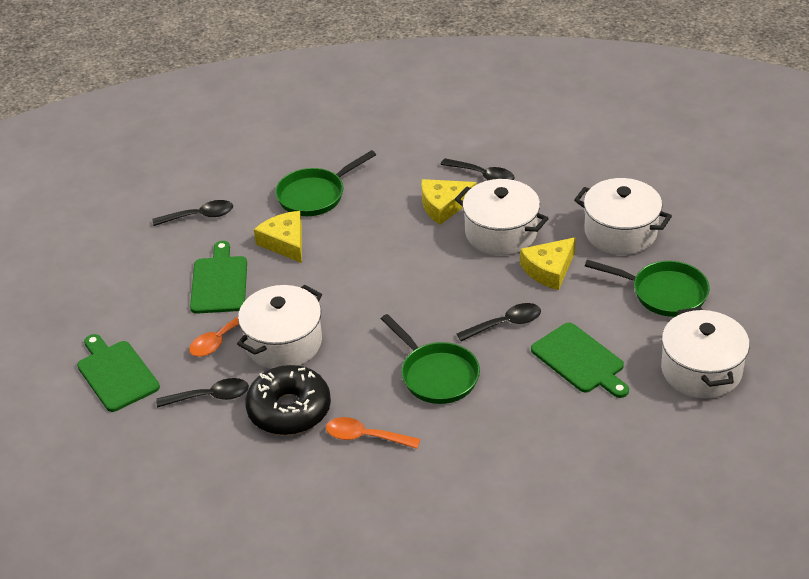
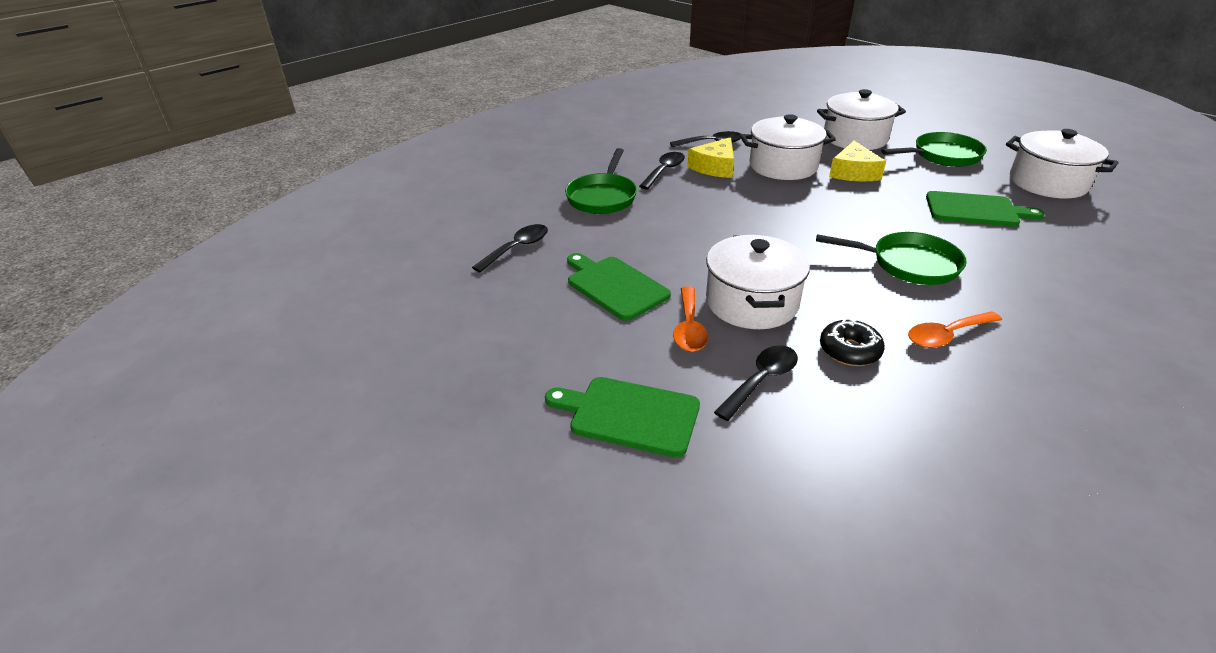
camera: 40 degrees left, 5 degrees down
(285, 242) = (629, 235): yellow cheese -> none
(289, 410) = (849, 350): black donut -> black donut, size x0.58
(505, 324) = (888, 212): black spoon -> black spoon (664, 171)

